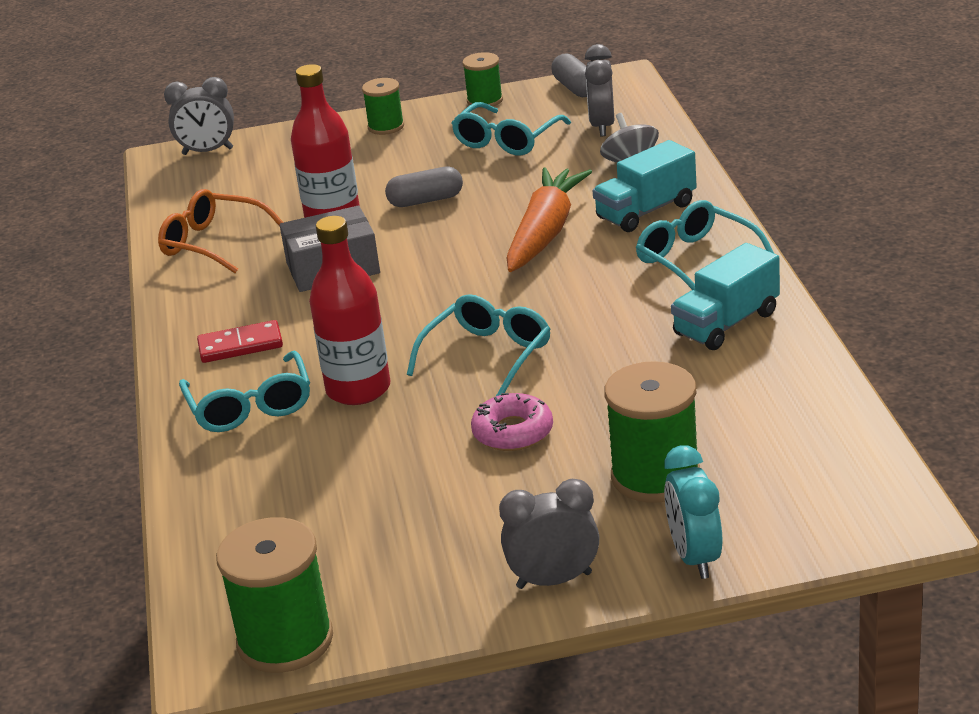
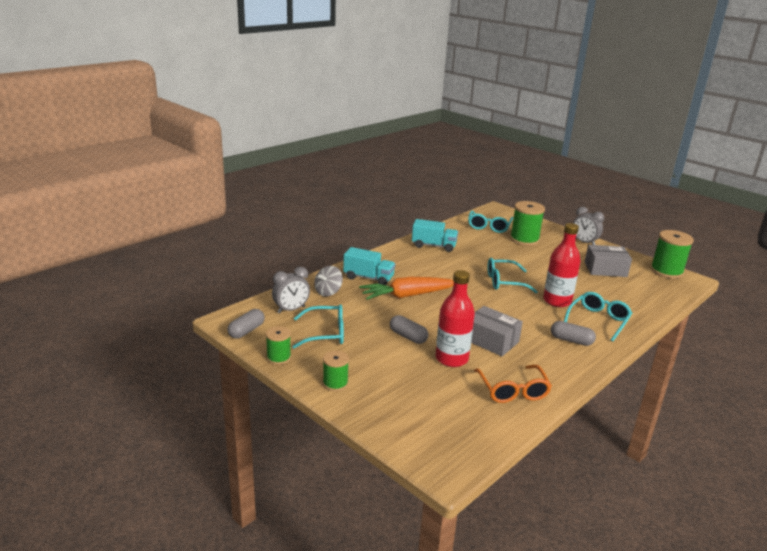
camera: 130 degrees left, 5 degrees down
(207, 151) = (422, 451): grey clock -> none
(240, 345) = (571, 340): red domino -> grey capsule
(397, 532) = (605, 269): none -> grey box
(513, 432) = (536, 265): pink donut -> none
(694, 557) = (547, 228): turquoise clock -> none
(696, 259) = (397, 259): turquoise glasses -> turquoise glasses (489, 227)

